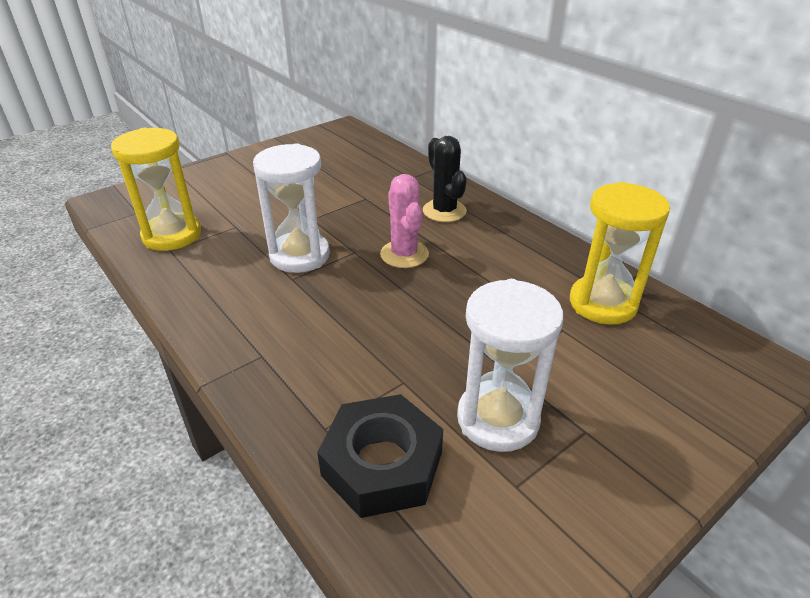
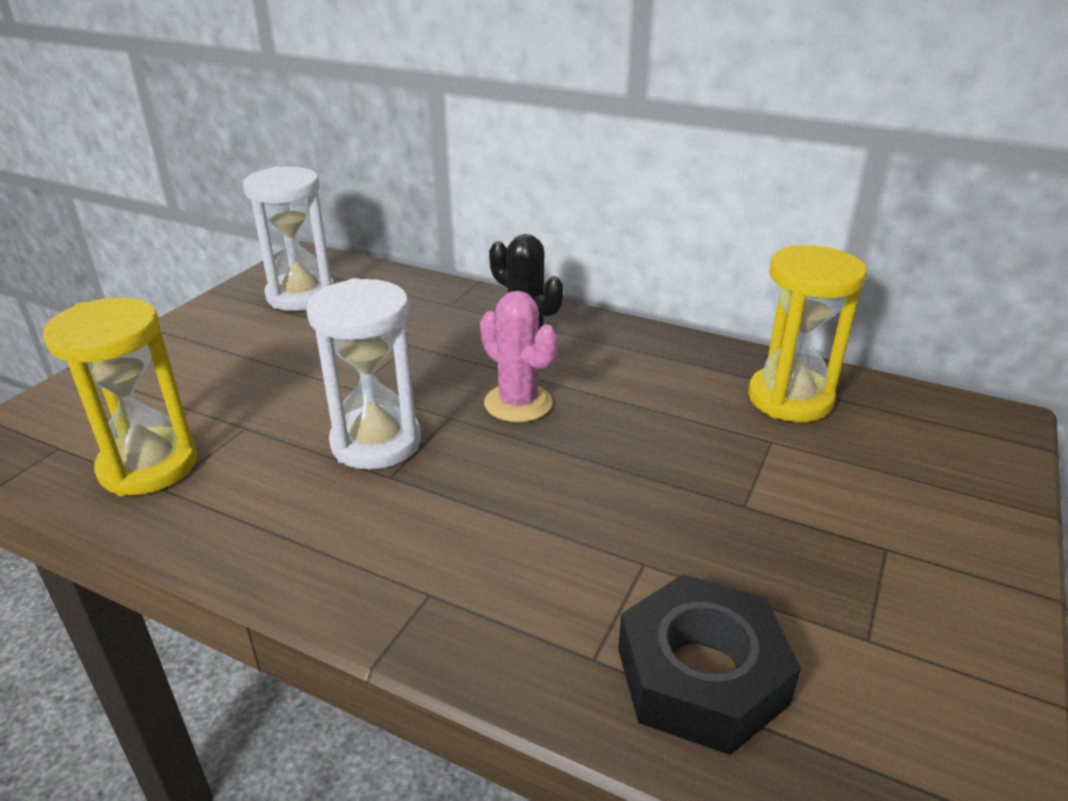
camera: 25 degrees left, 5 degrees down
(498, 419) = (787, 569): white hourglass -> white hourglass (301, 295)

